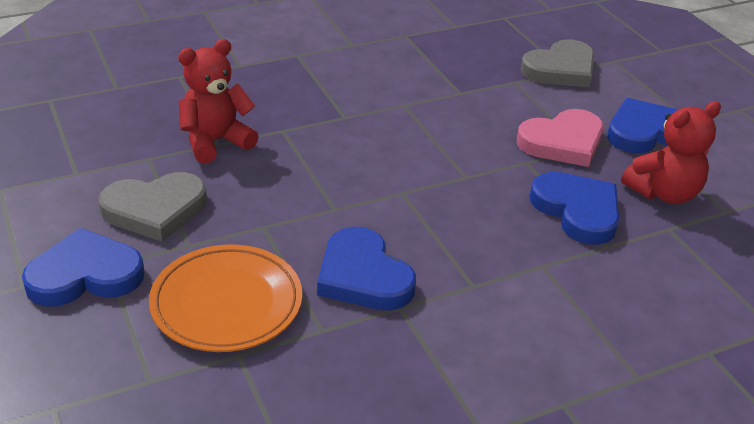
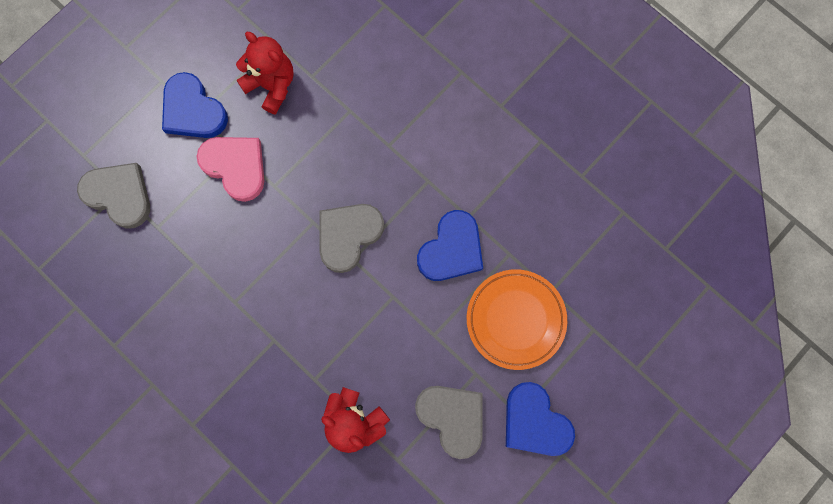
camera: 110 degrees left, 40 degrees up
(433, 197) = (348, 235): none -> grey heart
(577, 211) = (319, 137): blue heart -> none

